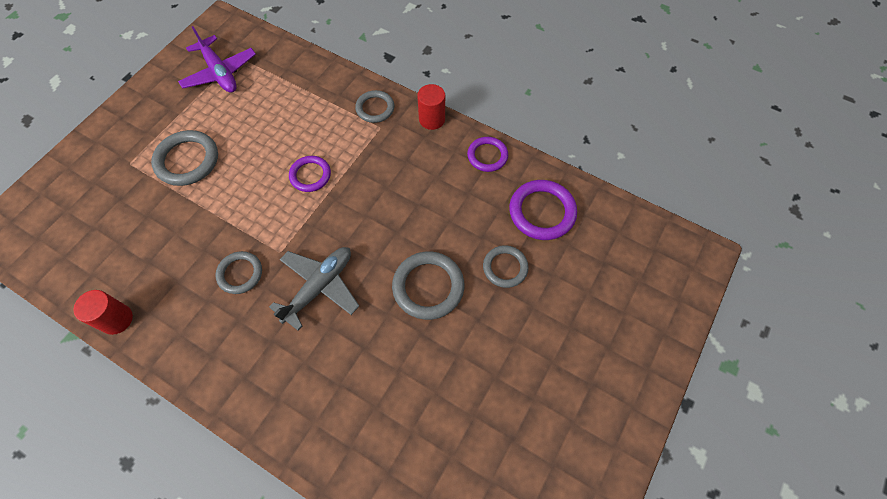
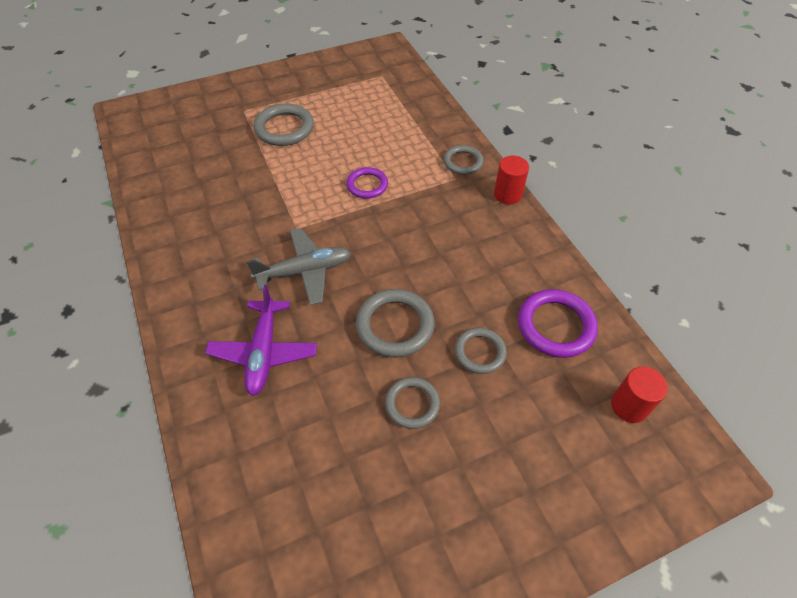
camera: 35 degrees right, 10 degrees down
(117, 319) = (146, 208): red cylinder -> red cylinder (629, 406)
(220, 72) = (359, 80): purple plane -> purple plane (264, 352)
(240, 274) = (254, 226): grey ring -> grey ring (412, 404)
(487, 156) = (537, 250): purple ring -> none

